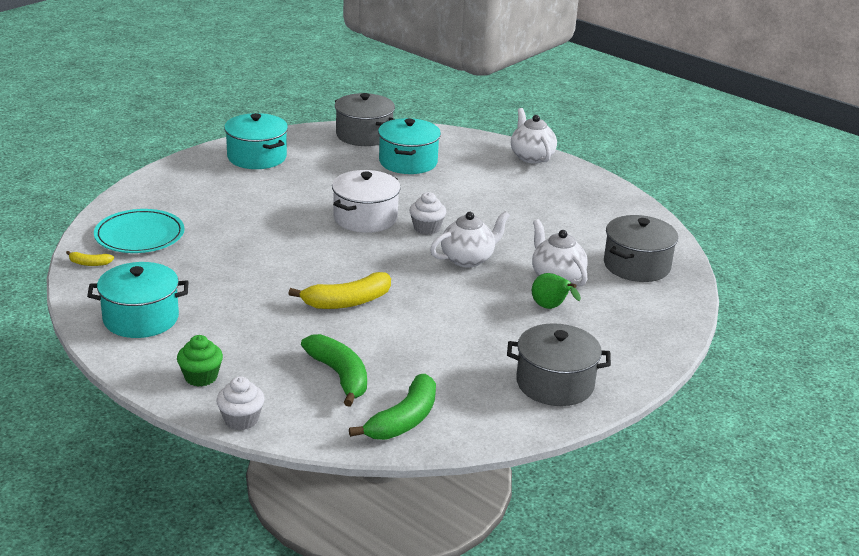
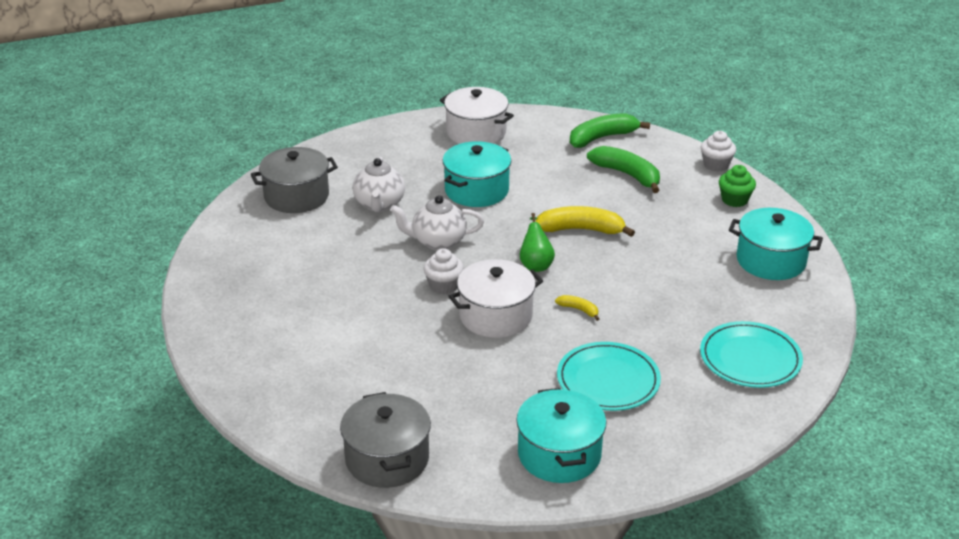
camera: 150 degrees left, 5 degrees up
(89, 263) = (810, 334): yellow banana -> yellow banana (579, 310)
(248, 199) = (608, 380): none -> turquoise plate
(340, 376) = (627, 175): green banana -> green banana turned 135 degrees clockwise
(408, 162) = (376, 388): turquoise pot -> turquoise pot (476, 190)
(531, 157) = (221, 353): white teapot -> none
(551, 308) = (415, 181): green pear -> green pear (535, 264)
(555, 384) = (476, 132): grey pot -> white pot

